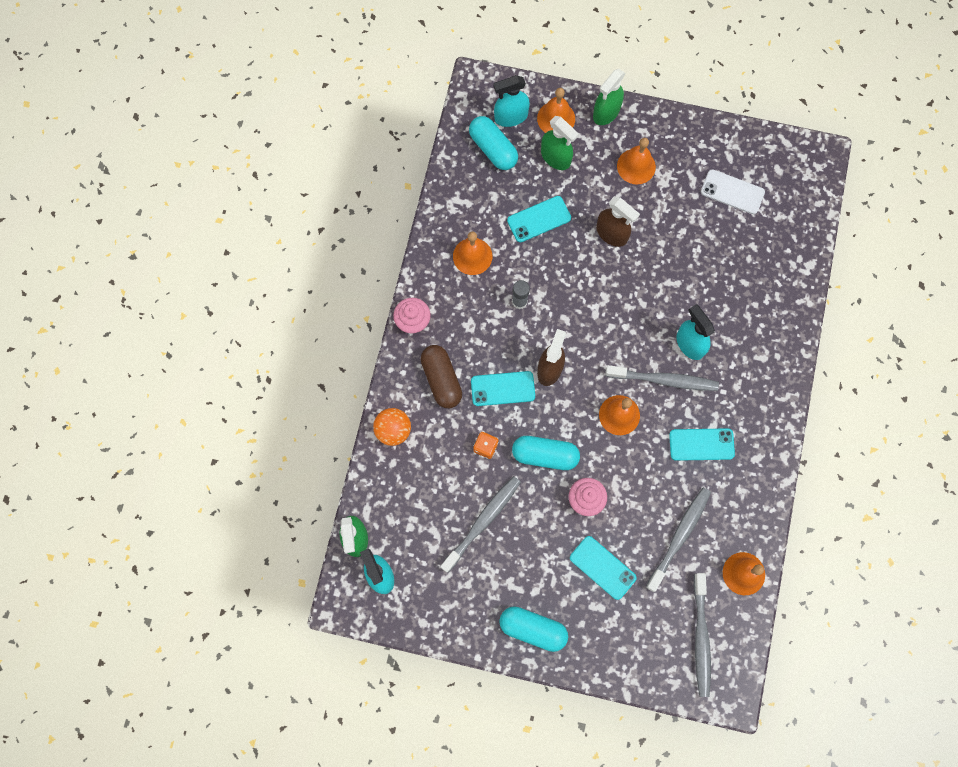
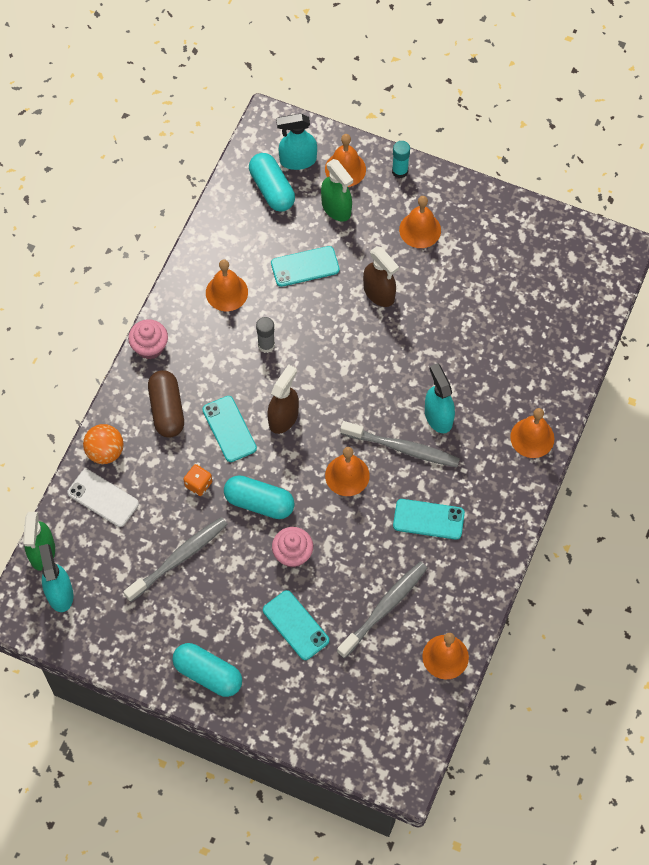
camera: 10 degrees right, 10 degrees down
(503, 388) = (229, 429): turquoise phone -> turquoise phone turned 60 degrees clockwise
(606, 112) = (400, 171): green spray bottle -> turquoise glue stick
(701, 637) = (385, 713): grey toothbrush -> none
(732, 192) = (517, 271): white phone -> white phone (103, 498)
(778, 350) = (532, 437): none -> orange bell

